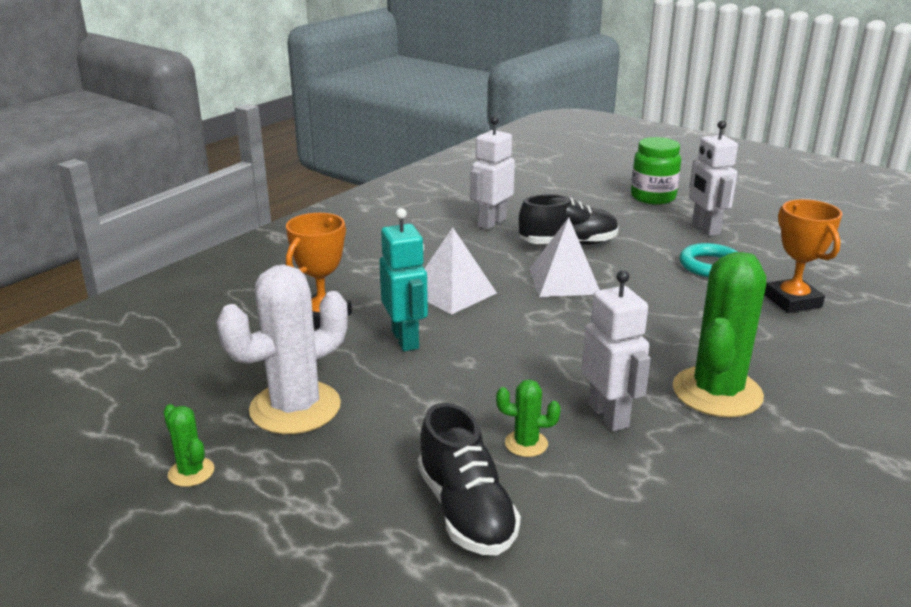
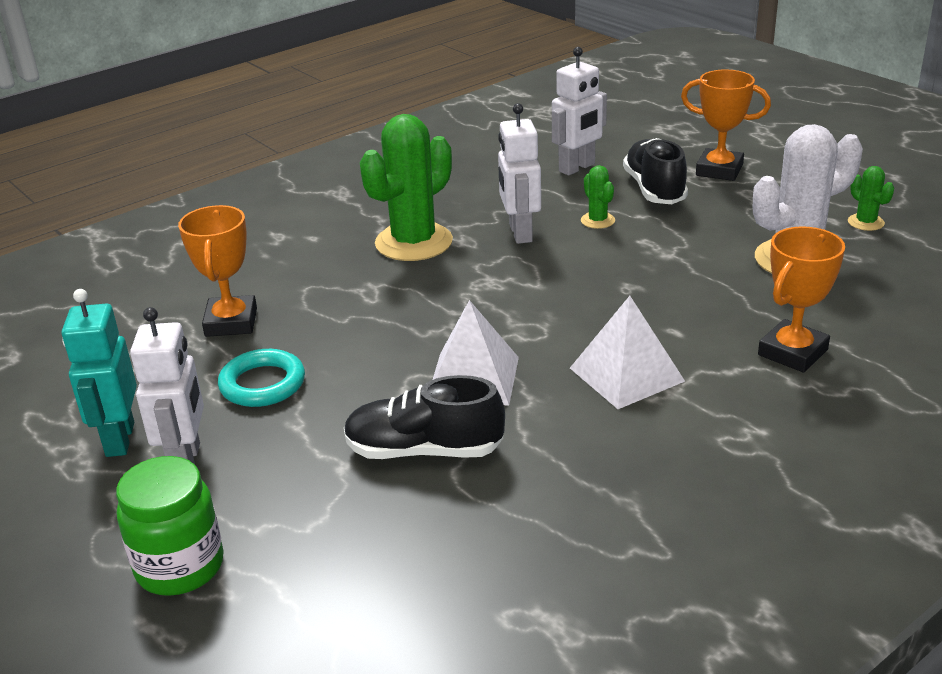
camera: 165 degrees left, 5 degrees up
(371, 568) = (719, 170): none -> orange trophy
(406, 339) = (691, 315): turquoise robot -> turquoise robot (119, 439)
(491, 223) = (524, 522): white robot -> white robot (577, 168)
(526, 444) = (597, 220): green cactus -> green cactus turned 45 degrees clockwise

